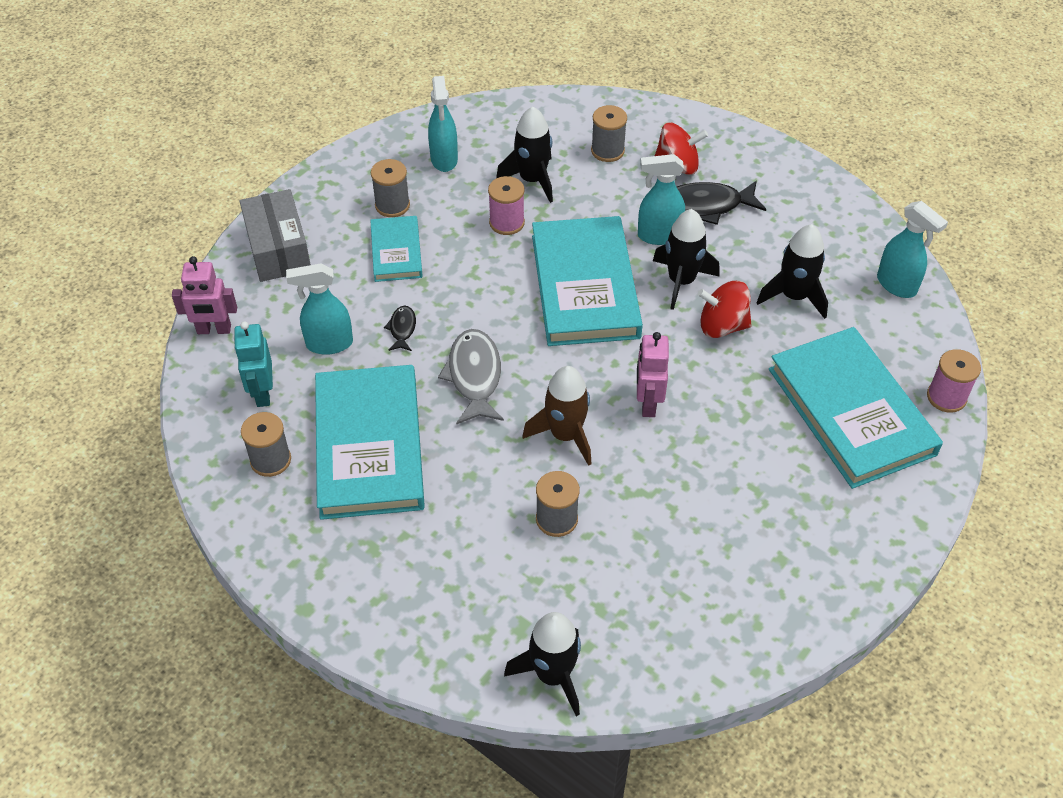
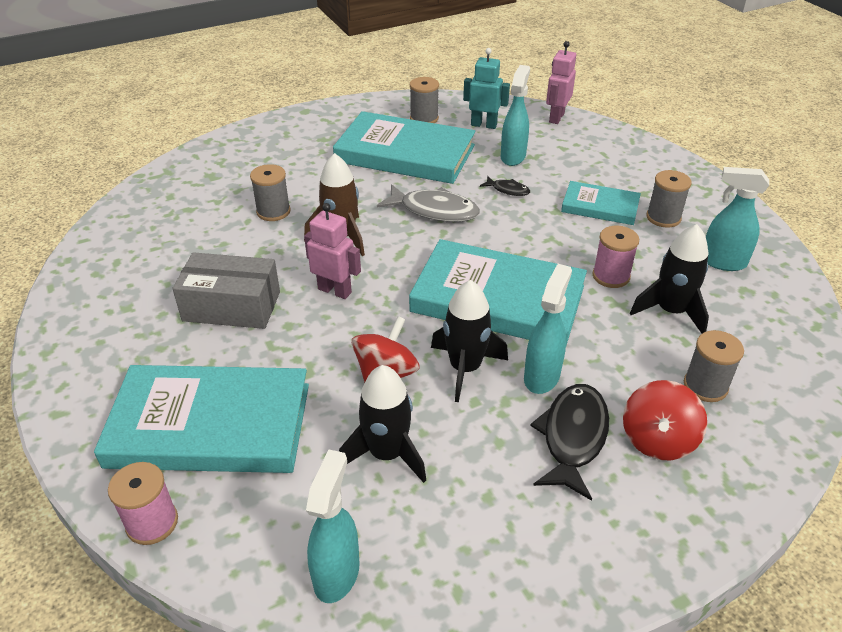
camera: 115 degrees right, 10 degrees down
(278, 249) = (630, 155): grey box -> grey box (232, 306)
(553, 675) = (168, 178): black rocket -> none
(897, 285) = (337, 573): turquoise spray bottle -> turquoise spray bottle turned 120 degrees clockwise

